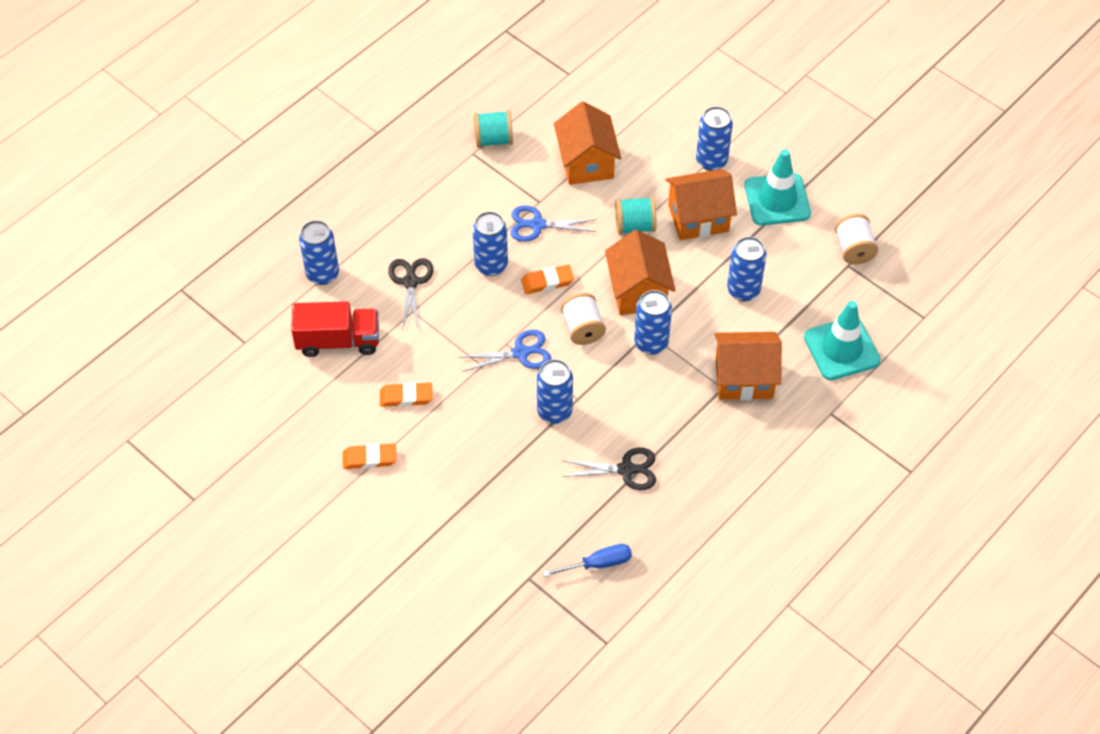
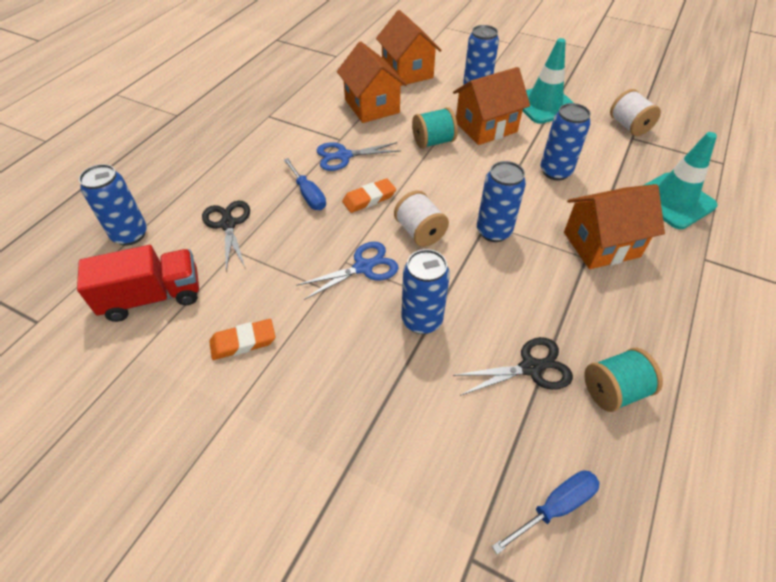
camera: 15 degrees left, 5 degrees down
(369, 458) = (207, 431): orange eraser -> none
(491, 265) = (308, 195): blue can -> blue screwdriver
(493, 139) = (284, 104): turquoise spool -> turquoise spool (614, 390)
(638, 291) = (460, 190): orange house -> orange house (407, 72)

